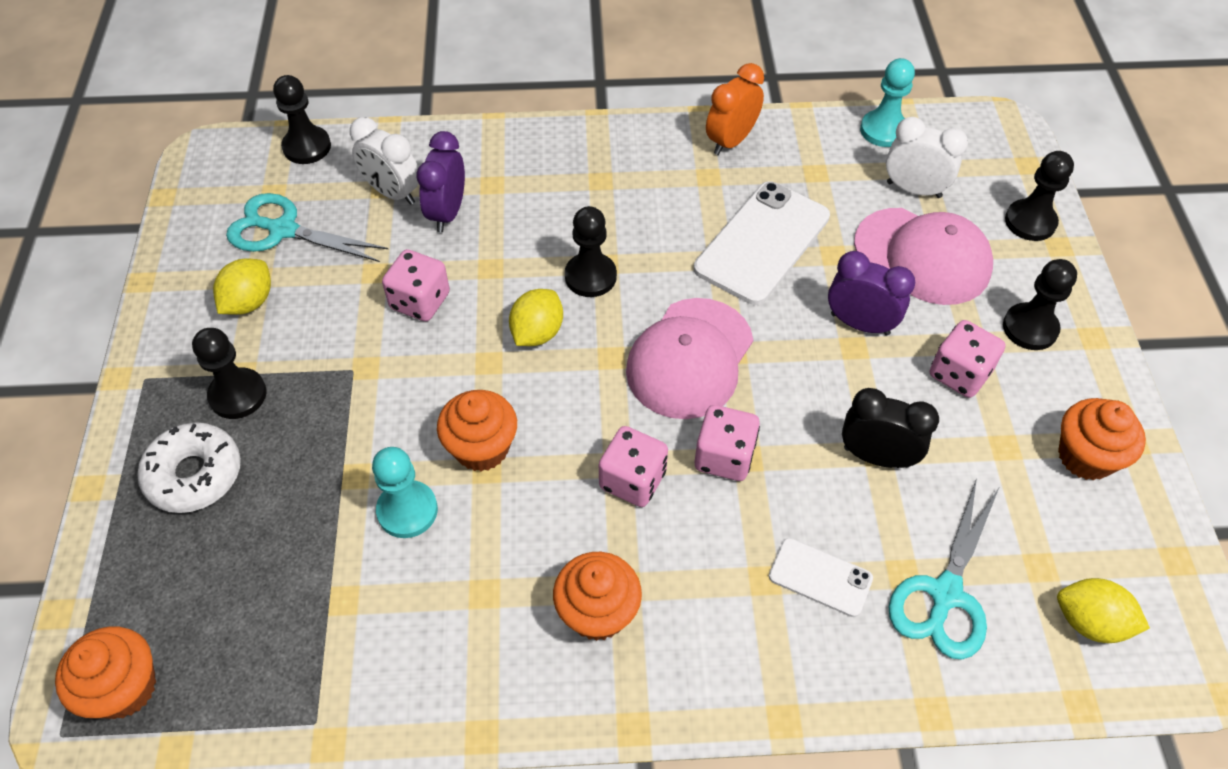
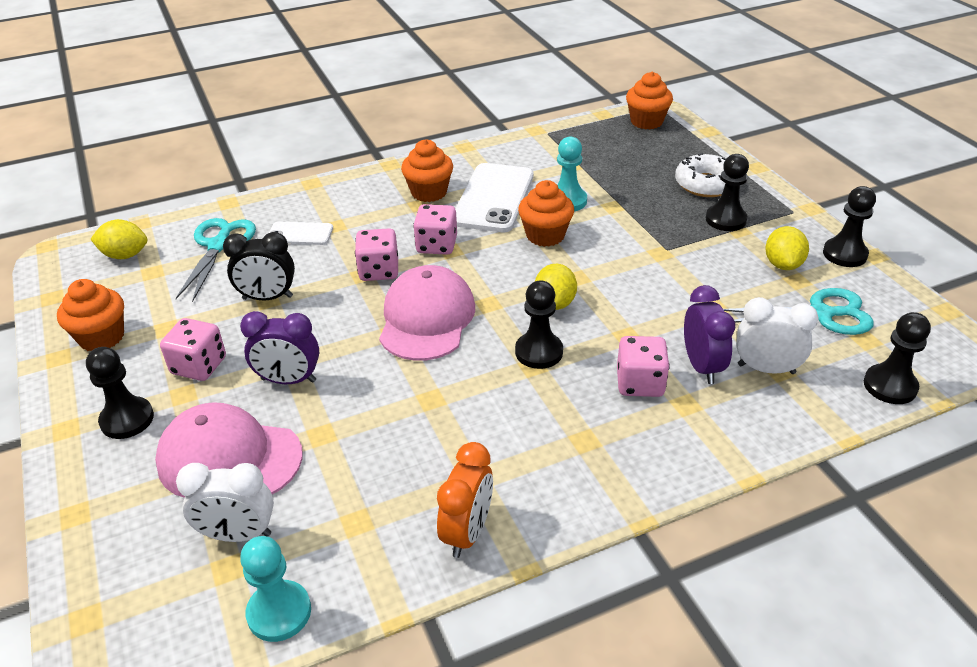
camera: 160 degrees right, 15 degrees down
(420, 301) = (660, 298): pink dice -> pink dice (640, 383)
(762, 243) = (395, 425): white phone -> white phone (493, 198)
(1030, 222) = (102, 534): black pawn -> black pawn (844, 254)

